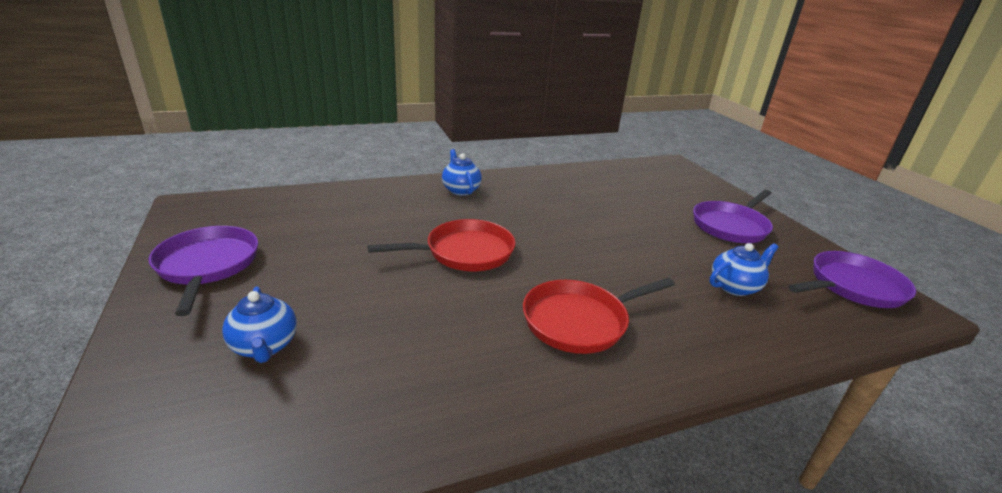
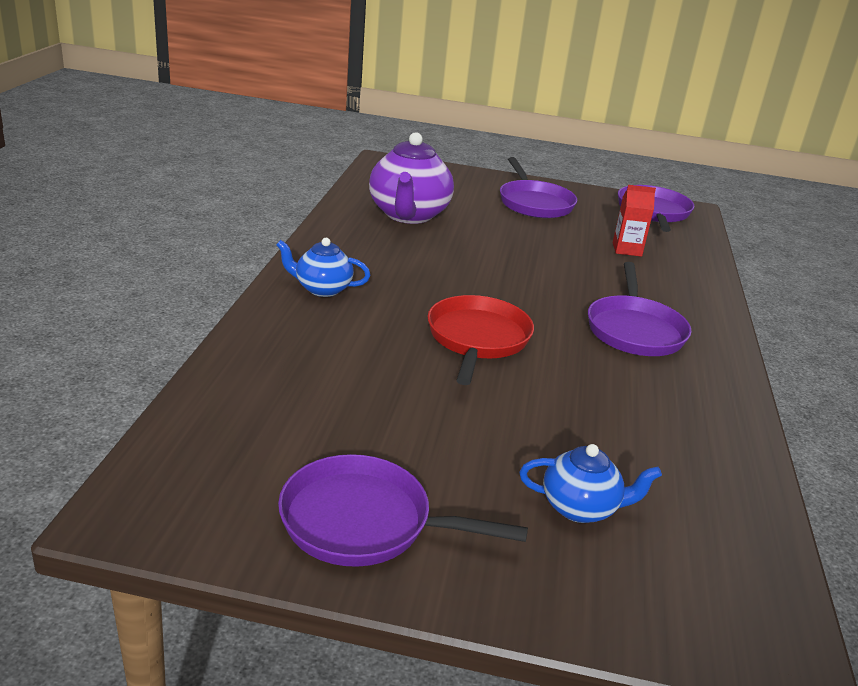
camera: 60 degrees left, 0 degrees up
(580, 321) = (634, 330): red pan -> purple pan
(608, 188) = (408, 215): none -> purple teapot
(735, 287) = (627, 249): blue teapot -> red carton

